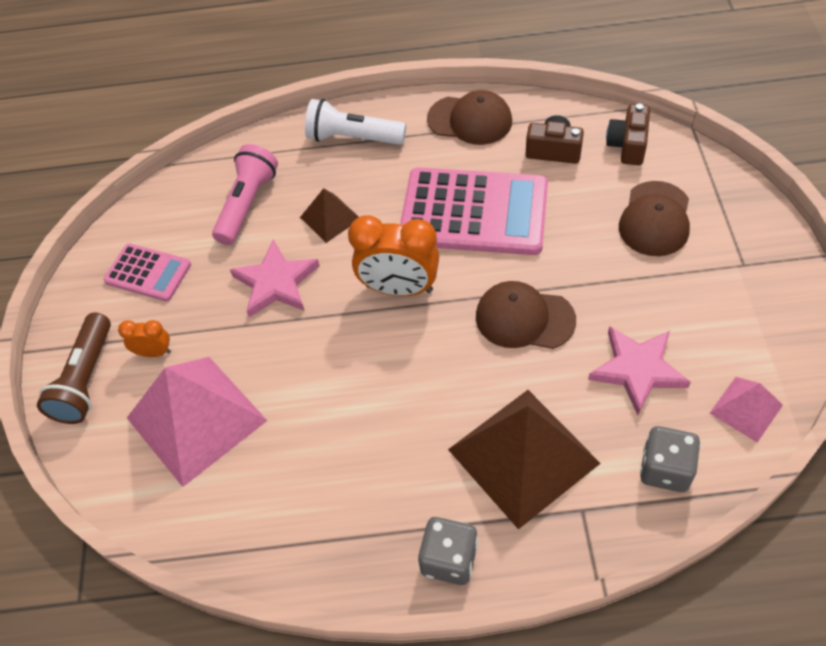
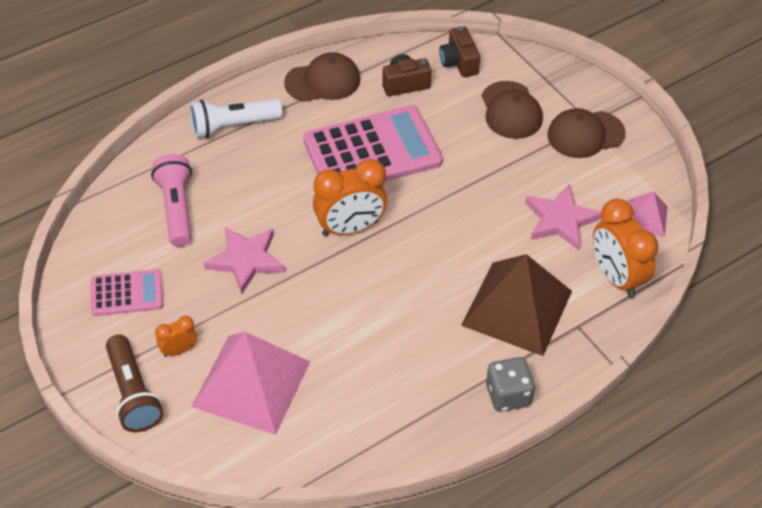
camera: 35 degrees left, 5 degrees down
(330, 218) = (257, 195): brown pyramid -> none
(524, 318) = (459, 214): brown cap -> brown cap (585, 134)
(665, 469) = (616, 277): grey dice -> orange clock

